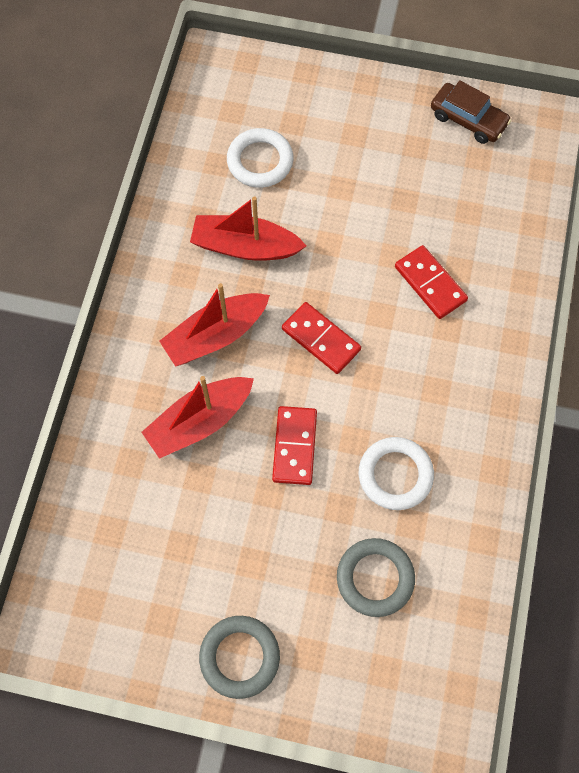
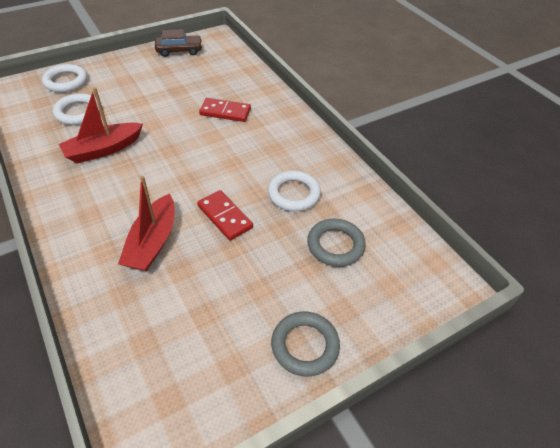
camera: 45 degrees left, 20 degrees down
(215, 335) = (123, 196): red boat -> none
(283, 91) = (66, 81): none -> white ring
(321, 339) = (190, 163): red domino -> none

